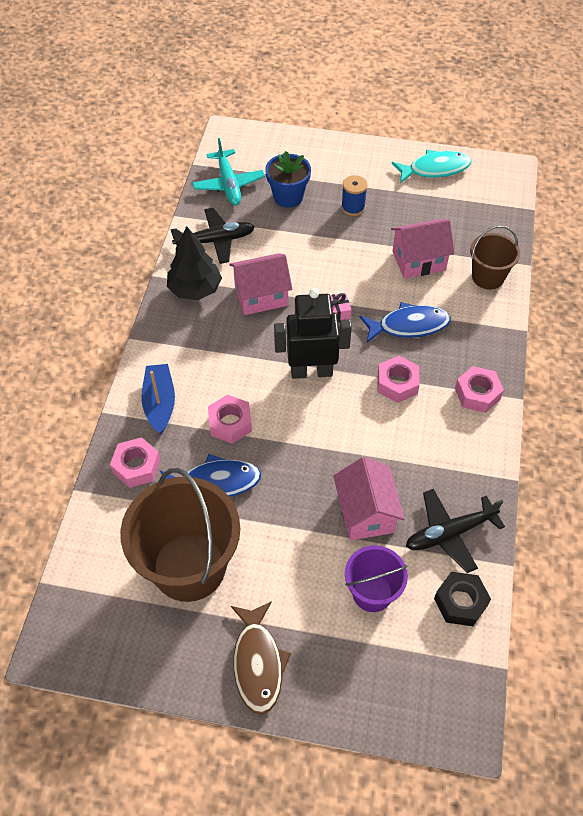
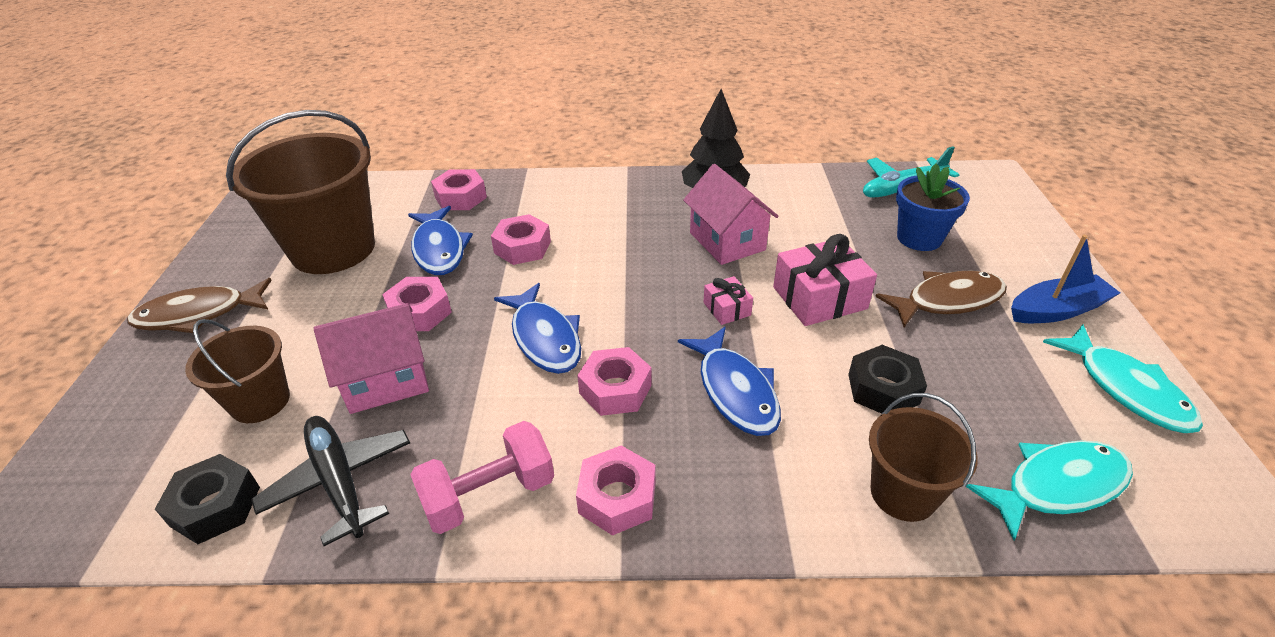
camera: 80 degrees right, 15 degrees down
(159, 403) = (544, 197): blue boat -> blue boat (1057, 310)
(215, 241) = (799, 195): black plane -> none
(295, 494) = (420, 312): none -> pink nut
(311, 371) = (616, 300): black robot -> none
(336, 264) = (819, 298): none -> pink gift
(342, 416) = (545, 338): none -> blue fish
(353, 207) = (947, 300): blue spool -> brown fish
(372, 593) = (260, 401): purple bucket -> brown bucket
(418, 261) = (883, 389): pink house -> black nut
(469, 453) = (489, 495): none -> pink dumbbell
(490, 221) = (1057, 486): none -> turquoise fish

